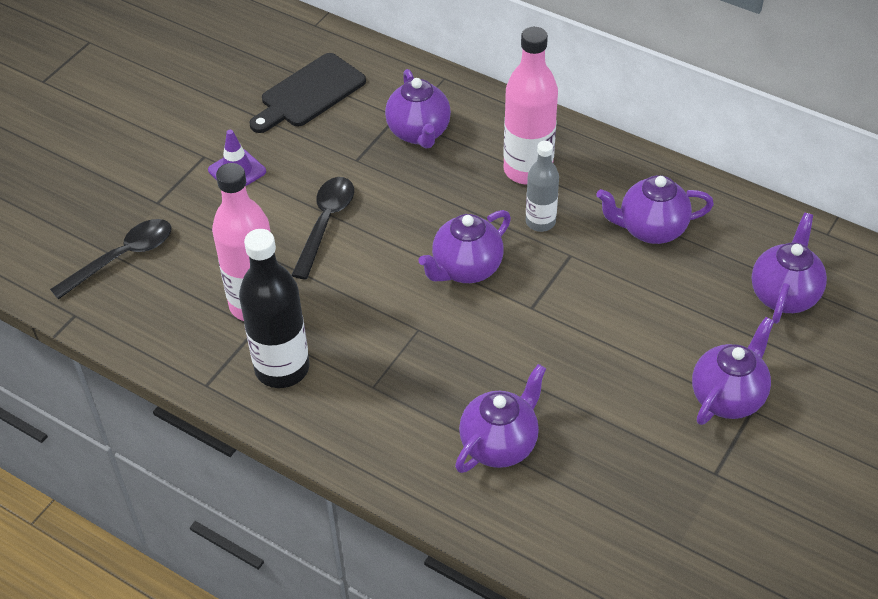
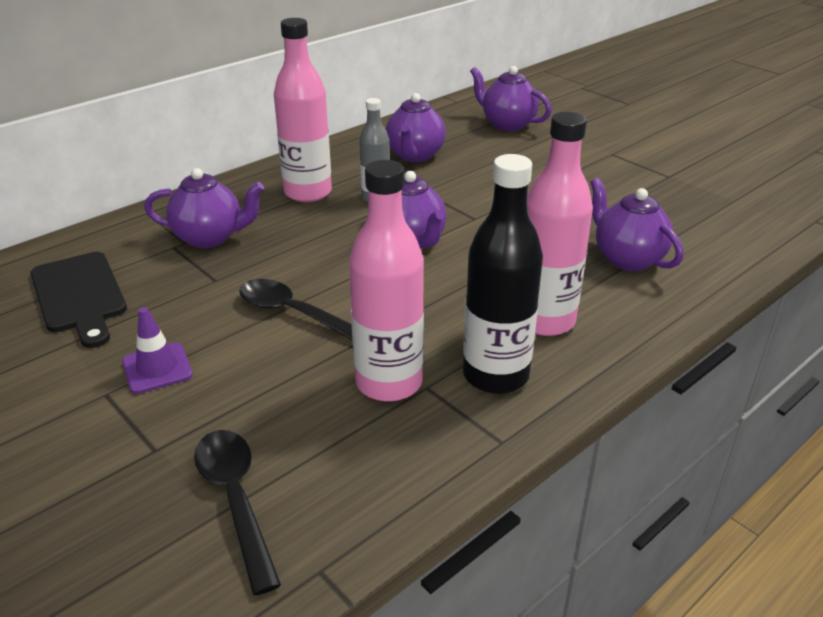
camera: 75 degrees left, 15 degrees down
(368, 390) = (544, 320): none -> pink bottle
(727, 397) = (597, 159): purple teapot -> none

